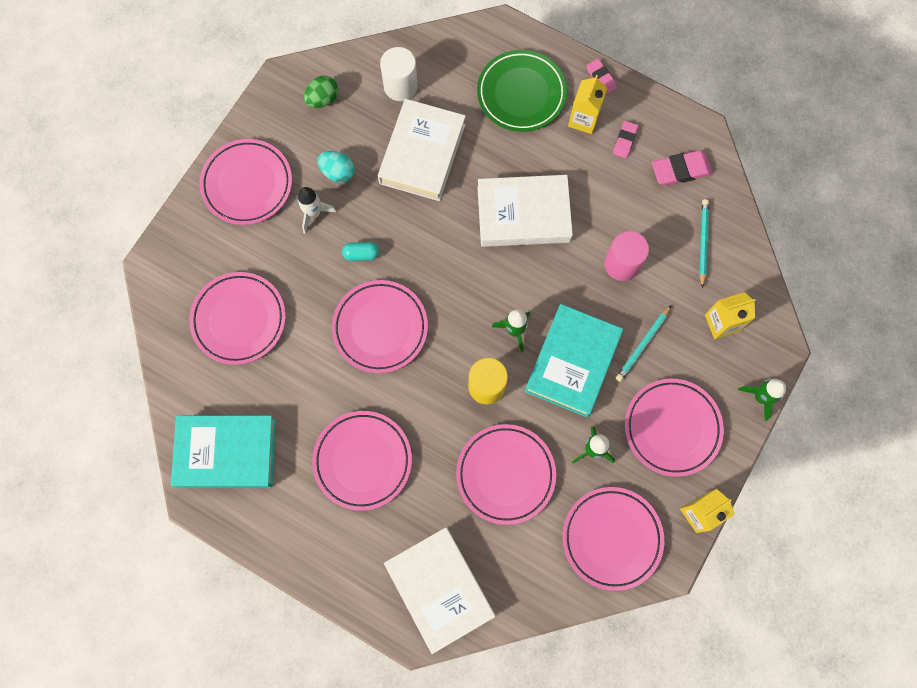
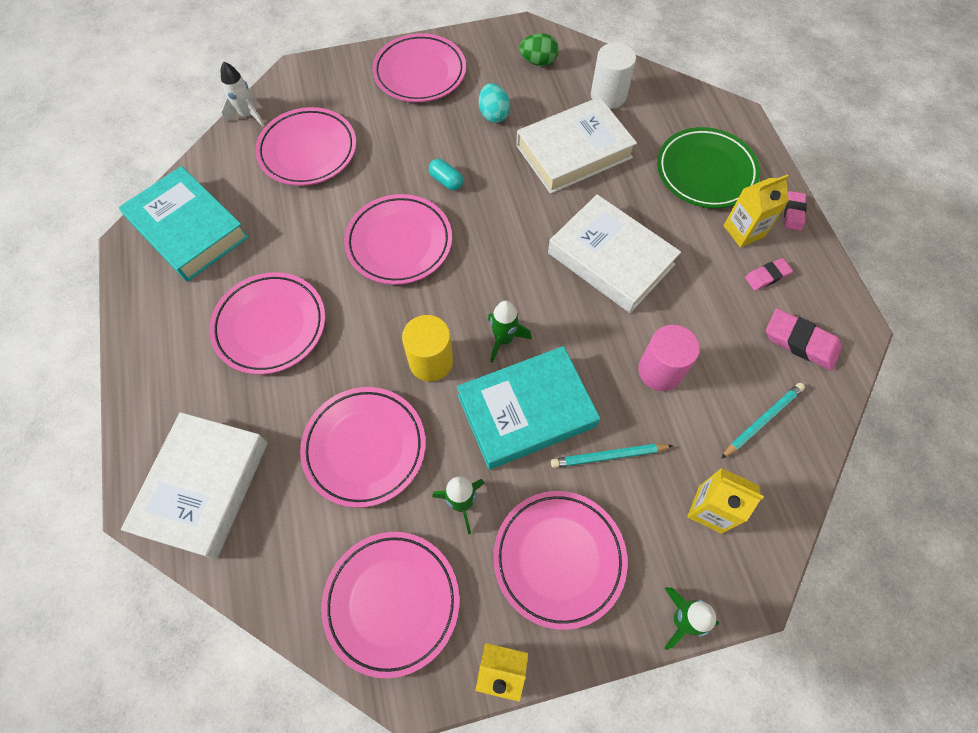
camera: 45 degrees right, 10 degrees down
(314, 213) = (444, 127): white rocket -> white rocket (247, 115)

